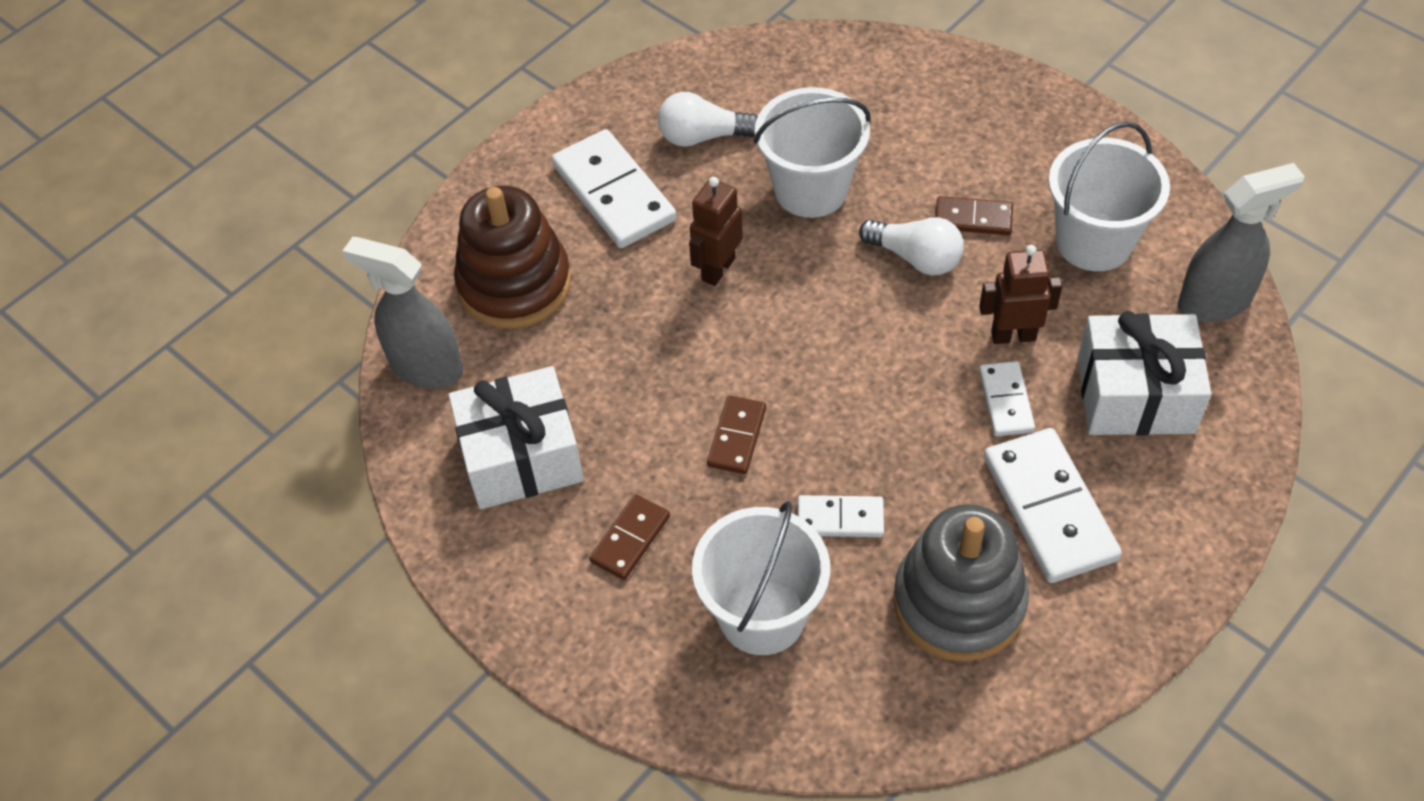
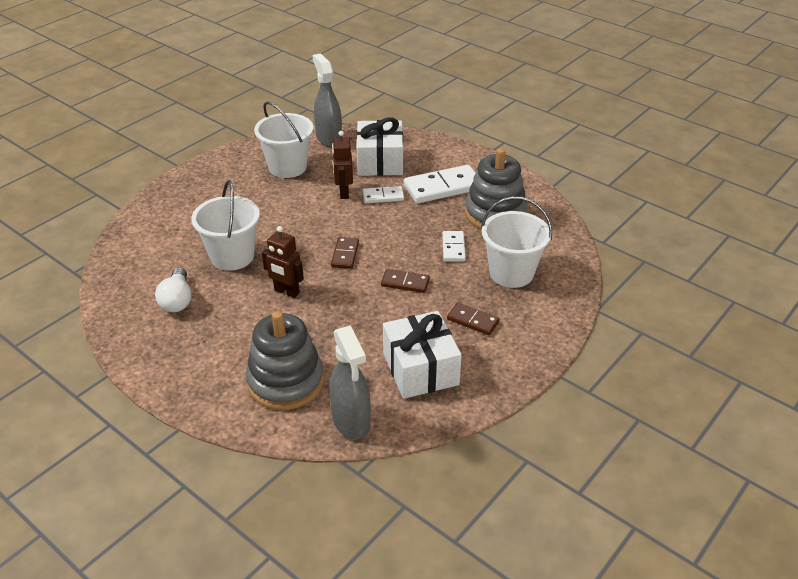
camera: 95 degrees left, 15 degrees down
(426, 367) = (351, 421): grey spray bottle -> grey spray bottle turned 45 degrees counterclockwise
(514, 284) = (285, 382): brown stacking toy -> grey stacking toy
(614, 193) = (216, 338): white domino -> none
(915, 257) = (289, 221): white light bulb -> none
(973, 218) = (265, 201): brown domino -> brown domino (345, 254)

